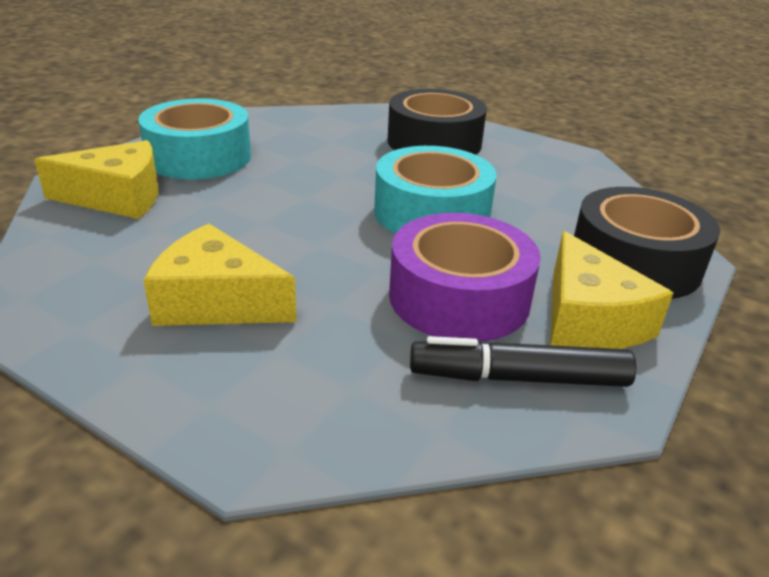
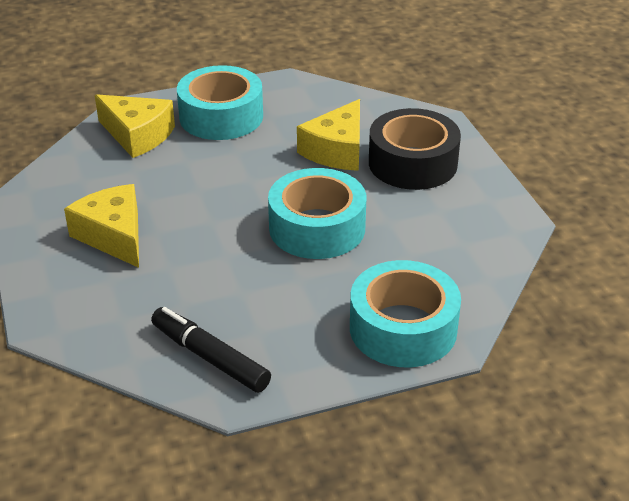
camera: 40 degrees right, 5 degrees up
(459, 297) = (246, 296): purple tape -> none
(588, 319) = (304, 348): yellow cheese -> yellow cheese (337, 150)
(634, 262) = (403, 328): black tape -> turquoise tape

